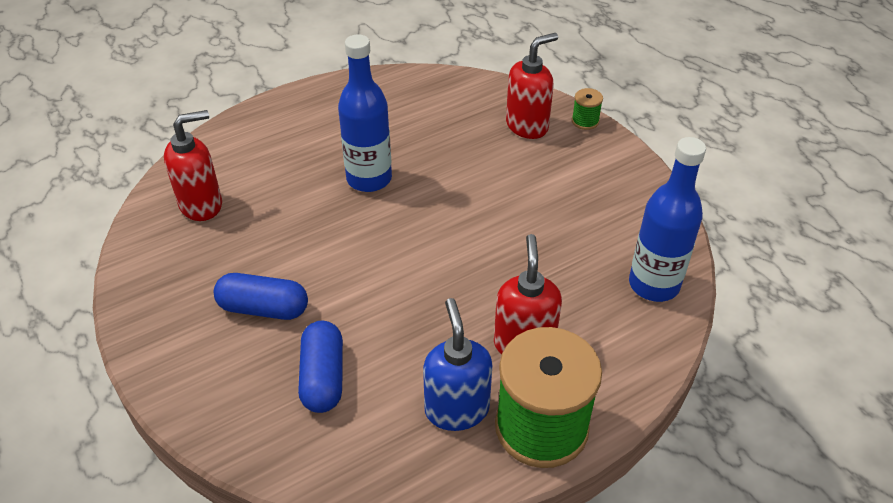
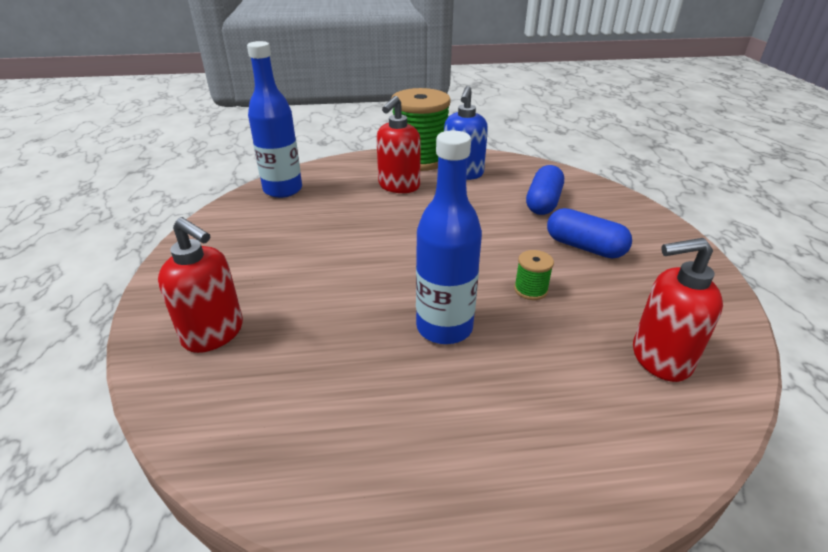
camera: 155 degrees left, 10 degrees down
(527, 126) = (214, 333): red soap dispenser -> red soap dispenser turned 135 degrees counterclockwise
(585, 121) = (149, 317): green spool -> green spool (530, 290)

